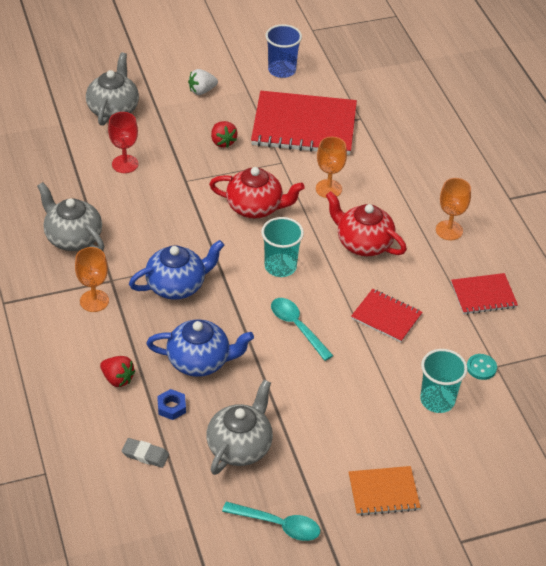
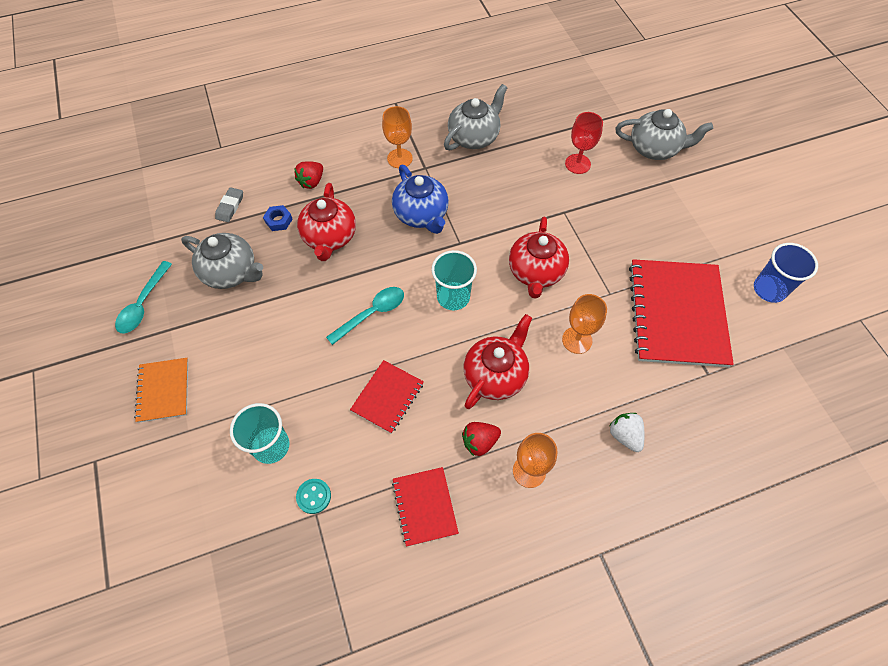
camera: 90 degrees right, 15 degrees up
(199, 361) = (329, 237): blue teapot -> red teapot
(202, 91) = (706, 217): white strawberry -> white strawberry (625, 435)
(223, 142) = (629, 239): red strawberry -> red strawberry (479, 442)

